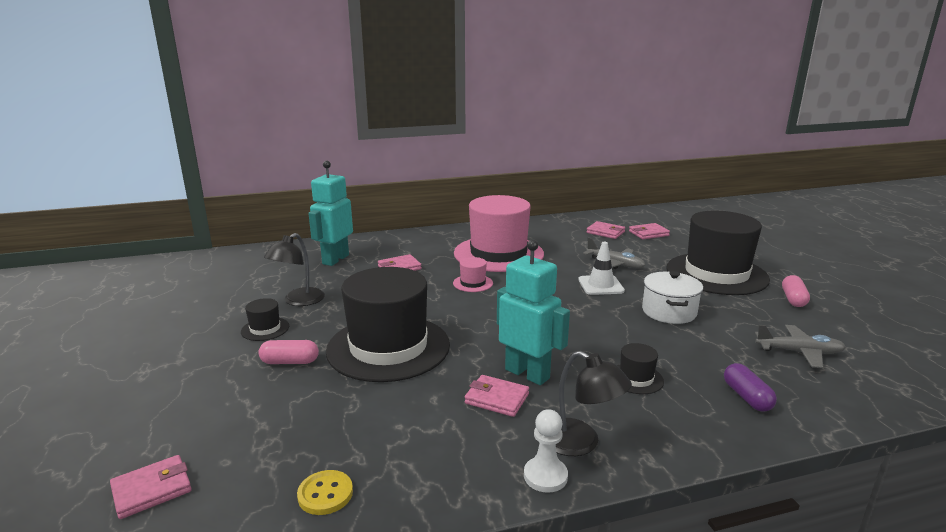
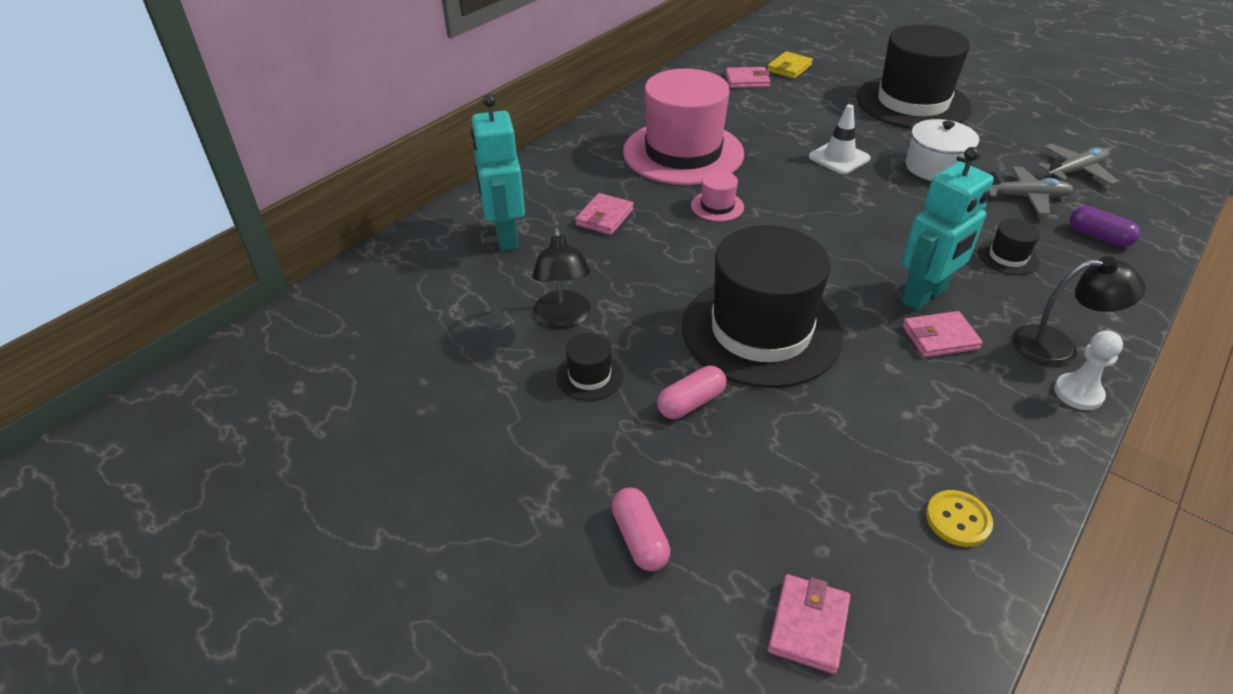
camera: 35 degrees left, 20 degrees up
(527, 374) = (924, 296): turquoise robot -> turquoise robot turned 135 degrees clockwise
(615, 264) = (814, 123): grey plane -> grey plane (1025, 197)
(648, 233) = (789, 68): pink wallet -> yellow wallet
(793, 299) = (1003, 111): pink capsule -> pink capsule (639, 538)

